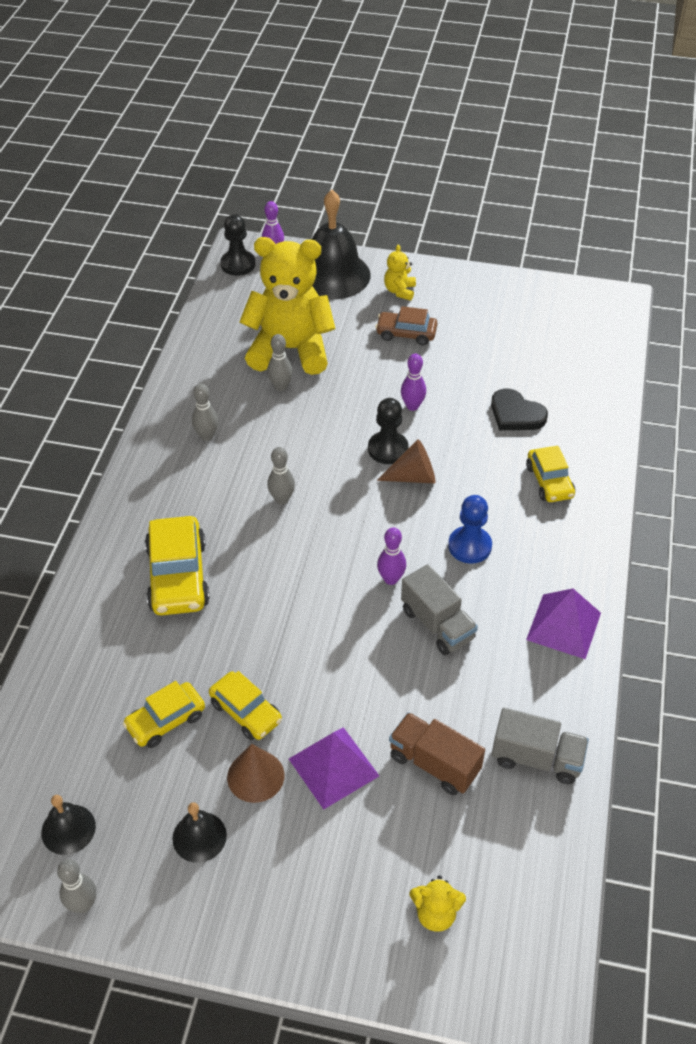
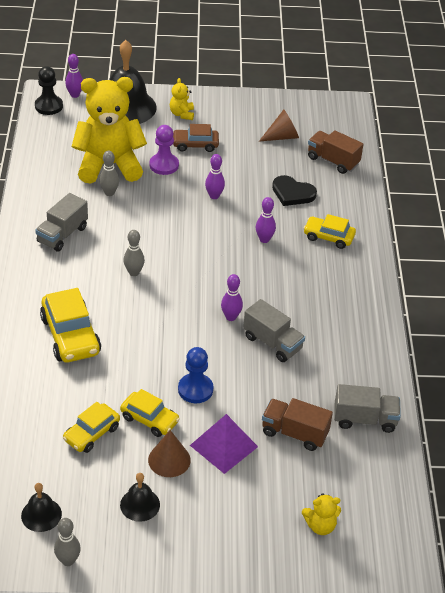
camera: 15 degrees left, 5 degrees down
(207, 436) = (62, 234): grey bowling pin -> grey truck
(359, 357) = (164, 165): none -> purple pawn
(388, 449) = (204, 228): black pawn -> none
(413, 477) = (228, 245): brown cone -> brown cone (282, 137)
(463, 474) = (264, 239): none -> purple bowling pin
(469, 546) = (282, 288): blue pawn -> blue pawn (195, 389)
(549, 481) = (328, 237): yellow car -> yellow car turned 135 degrees clockwise
(563, 626) = (362, 332): purple pyramid -> none
(580, 375) = (333, 161): none -> brown truck

